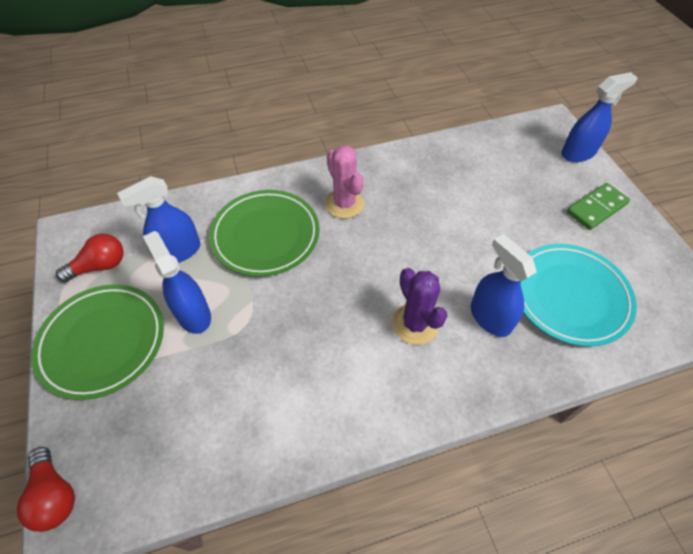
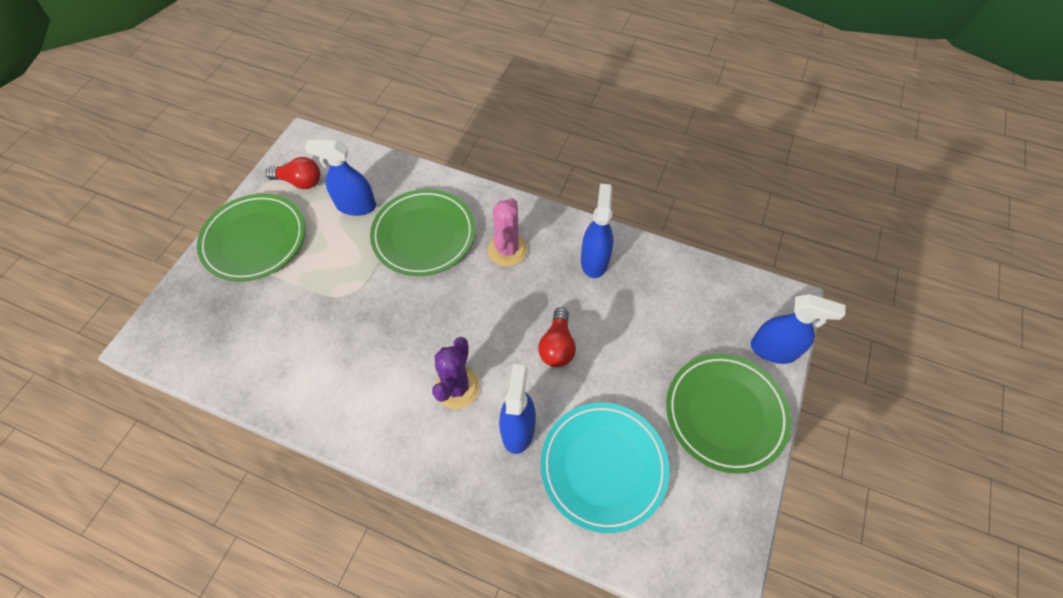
camera: 40 degrees right, 5 degrees up
(55, 495) = (151, 320): red light bulb -> red light bulb (557, 346)
(193, 314) = (322, 261): blue spray bottle -> blue spray bottle (594, 260)
(596, 208) = (725, 413): green domino -> green plate

